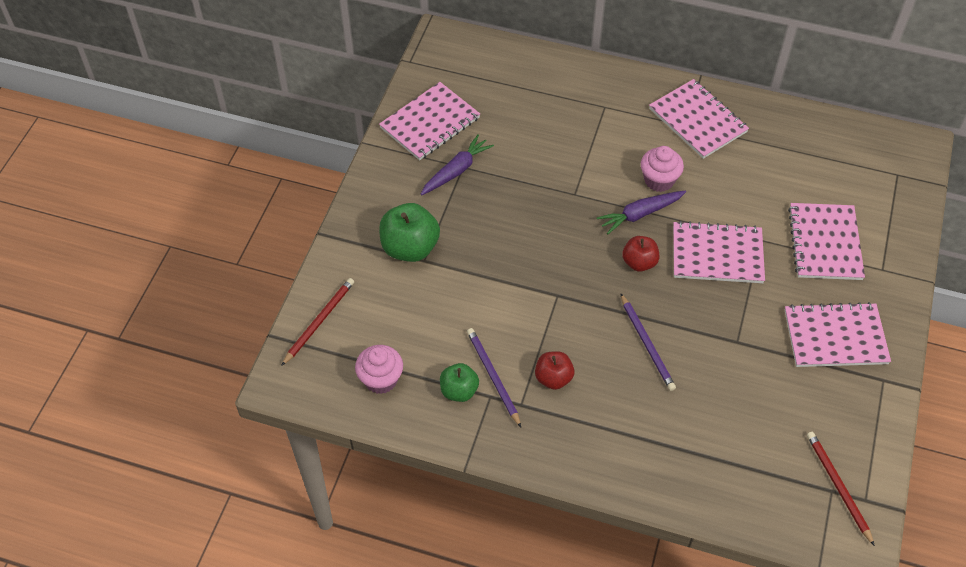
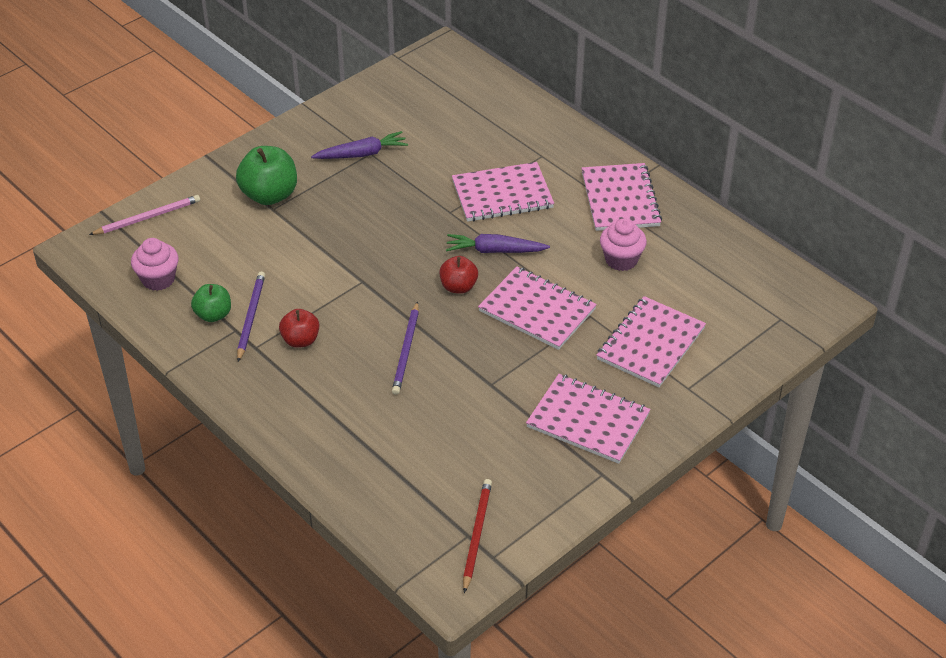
camera: 30 degrees right, 10 degrees down
(319, 321) = (148, 217): red pencil -> pink pencil
(430, 123) = (372, 110): pink notebook -> pink notebook (502, 194)
(659, 180) = (537, 231): pink cupcake -> pink cupcake (621, 260)

